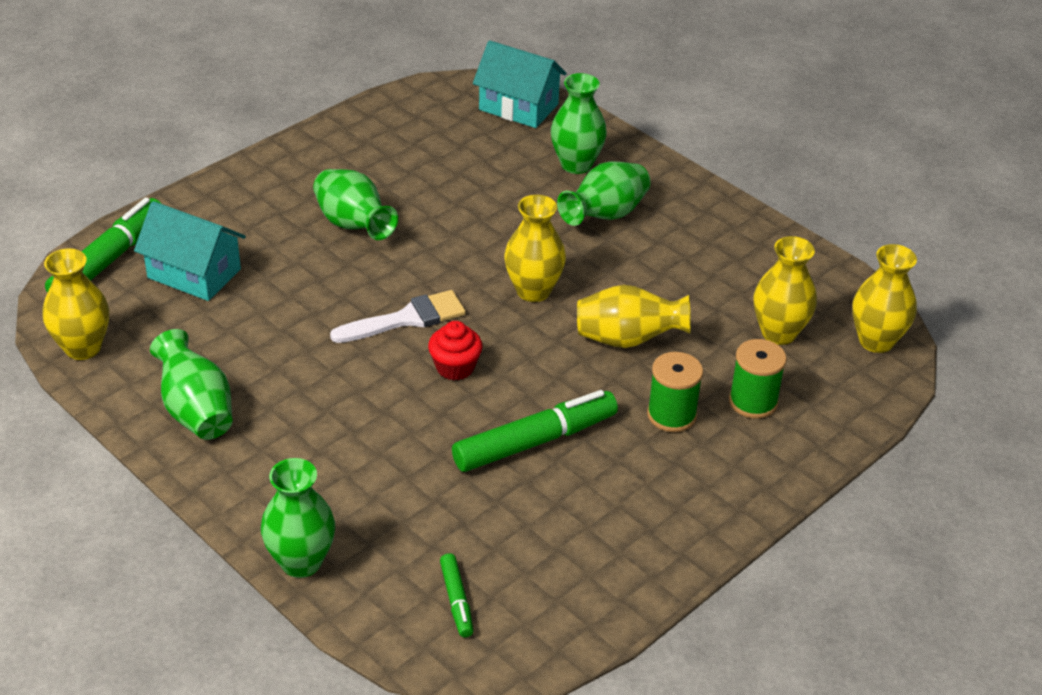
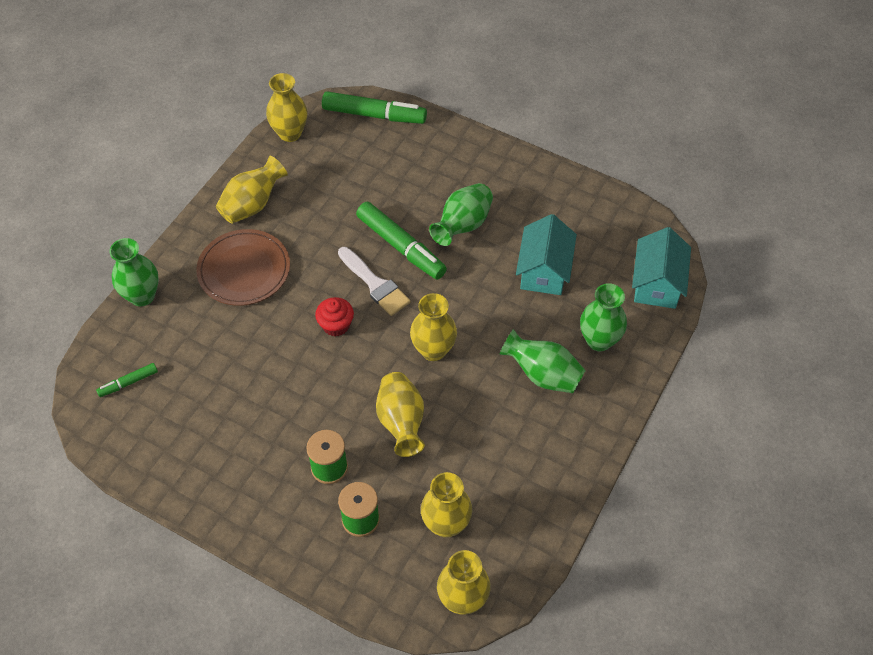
camera: 75 degrees right, 15 degrees up
(194, 273) = (377, 160): turquoise house -> turquoise house (544, 270)
(196, 411) = (252, 205): green vase -> yellow vase
(313, 440) = (244, 270): none -> brown plate
(535, 442) = (277, 390): green marker -> green marker (401, 247)

